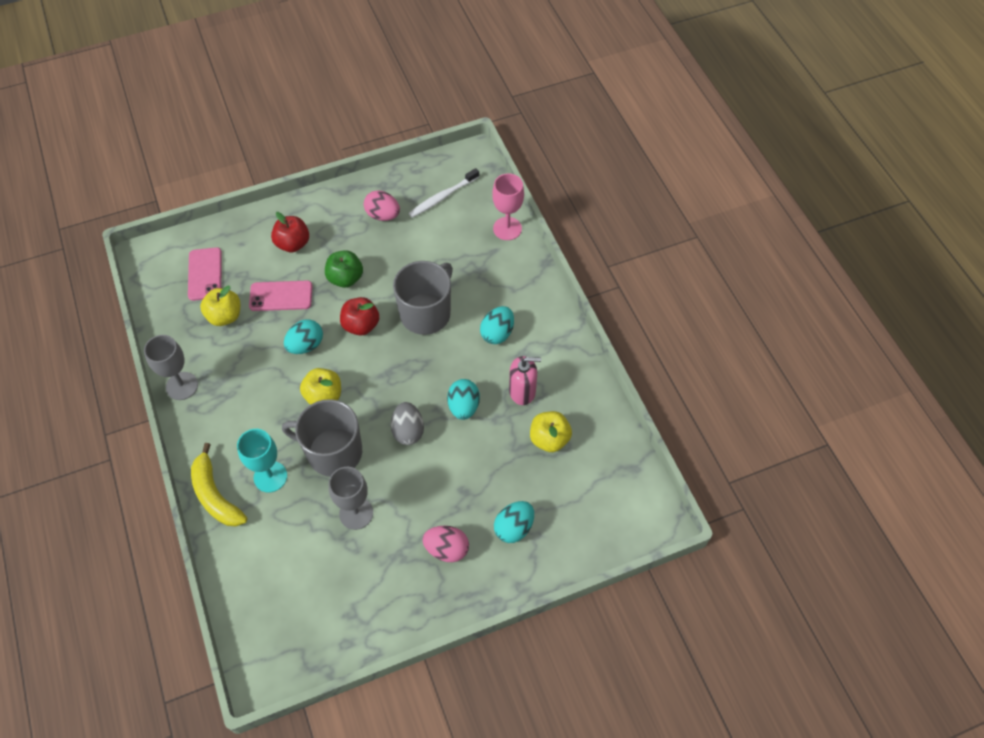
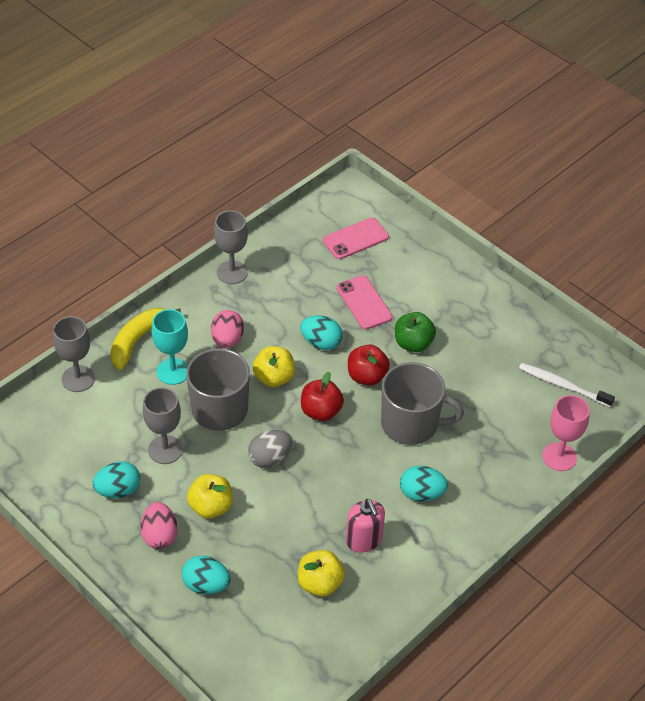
camera: 65 degrees right, 10 degrees down
(225, 316) = (319, 271): yellow apple -> yellow apple (211, 507)
(231, 565) = (78, 379): none -> grey goblet
(293, 244) = (428, 288): red apple -> red apple (321, 411)
(383, 215) = (507, 344): pink egg -> pink egg (227, 340)
(463, 406) = (320, 494): turquoise egg -> turquoise egg (118, 490)

